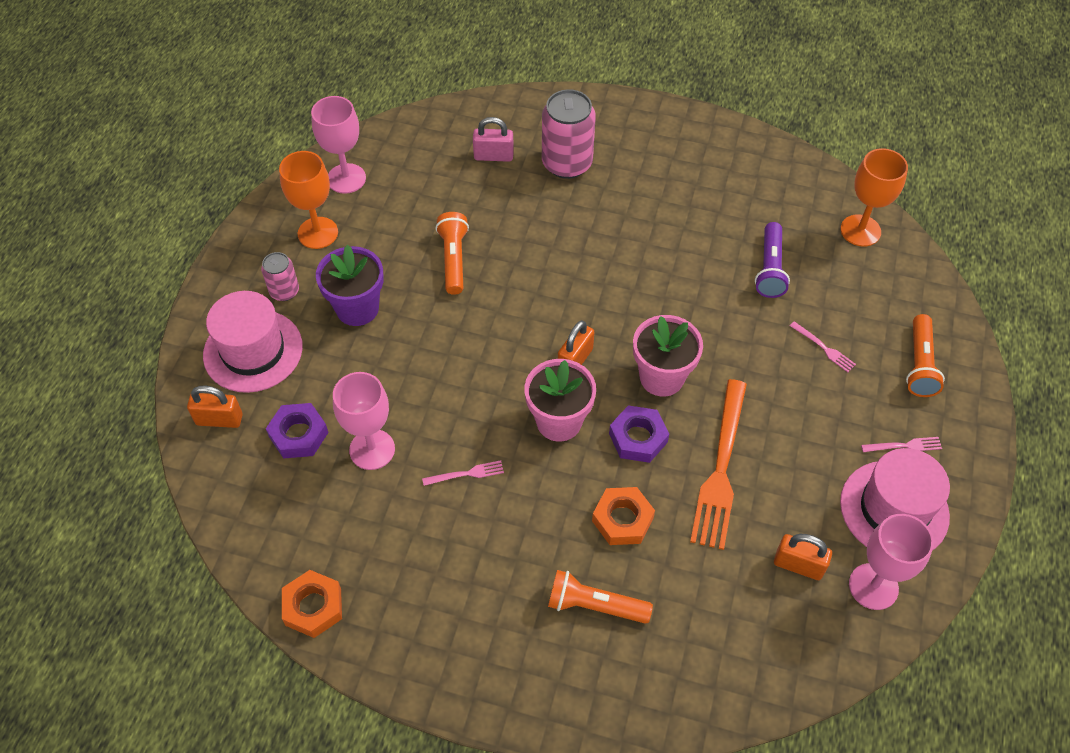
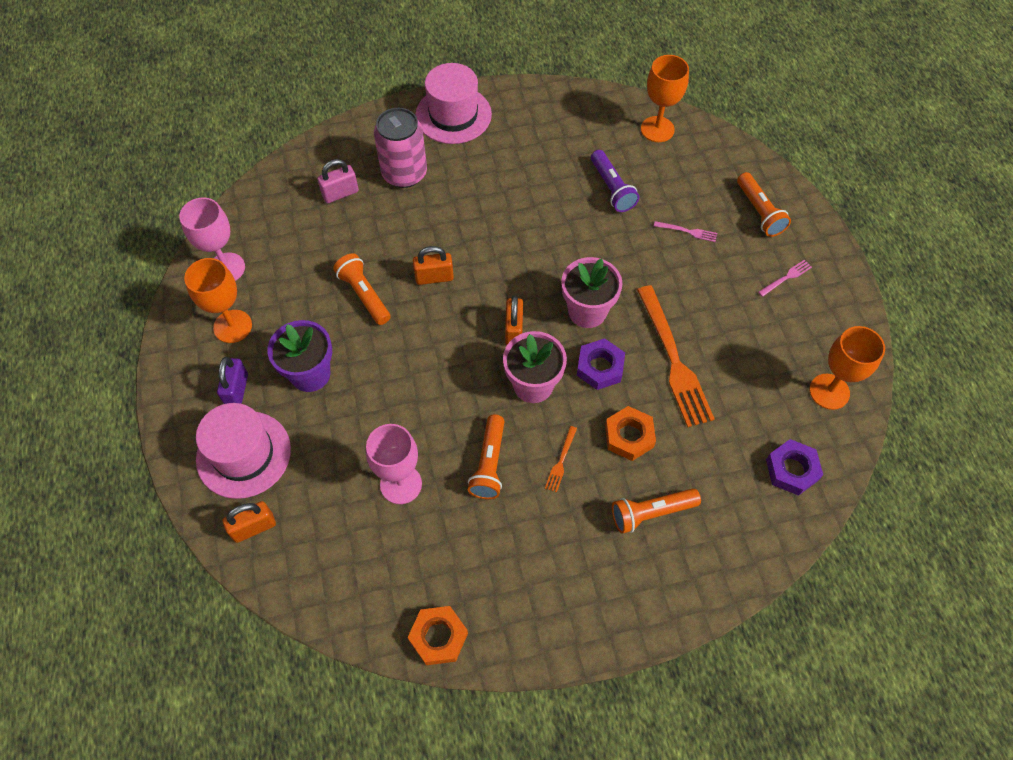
camera: 30 degrees left, 5 degrees up
(284, 291) = (237, 390): pink can -> purple padlock
(298, 434) = (331, 504): purple nut -> purple nut (791, 470)
(466, 474) = (489, 464): pink fork -> orange flashlight
(537, 508) = (561, 461): none -> orange fork
(798, 565) = (771, 403): orange padlock -> orange padlock (434, 277)
(873, 586) = (829, 391): pink goblet -> orange goblet
(894, 509) = (808, 328): pink hat -> pink hat (453, 115)

